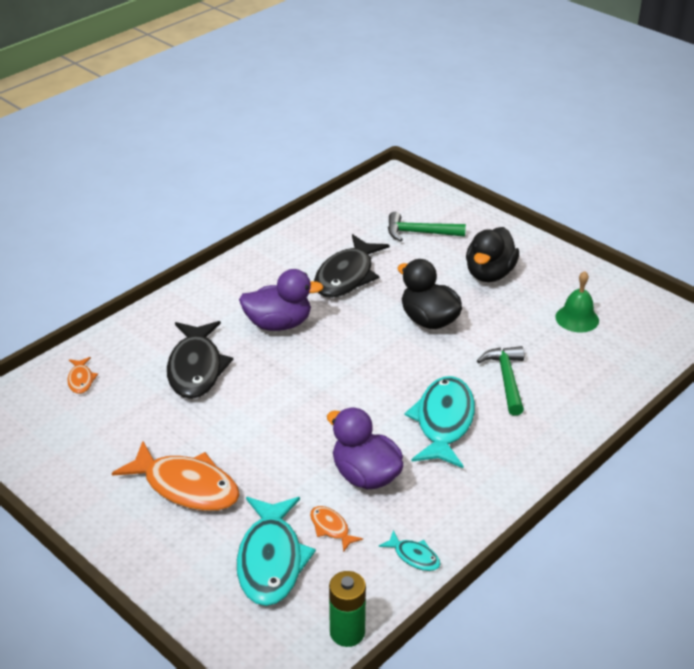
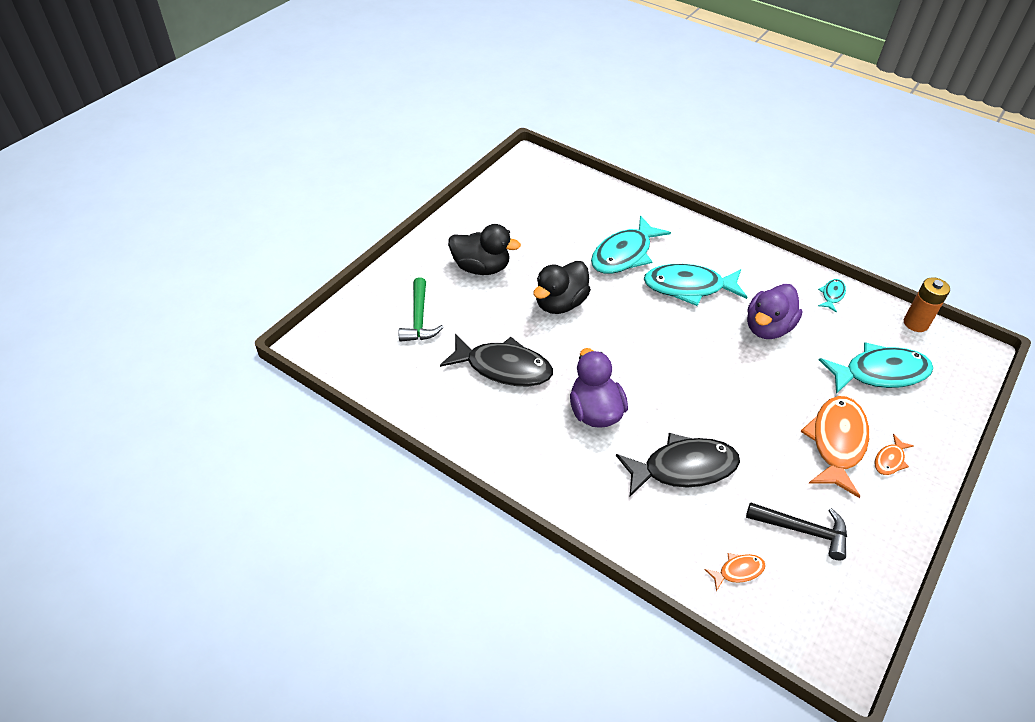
camera: 100 degrees left, 10 degrees up
(99, 431) = (803, 530): none -> black hammer
(331, 528) = (830, 342): orange fish -> orange fish (890, 460)
(347, 632) = (915, 323): green battery -> orange battery
(506, 379) = (624, 254): green hammer -> turquoise fish
(577, 318) = (535, 217): green bell -> none

